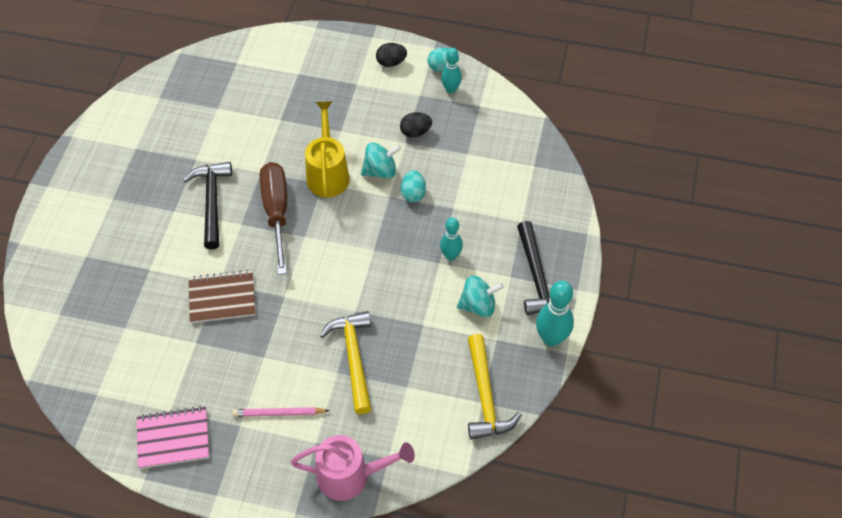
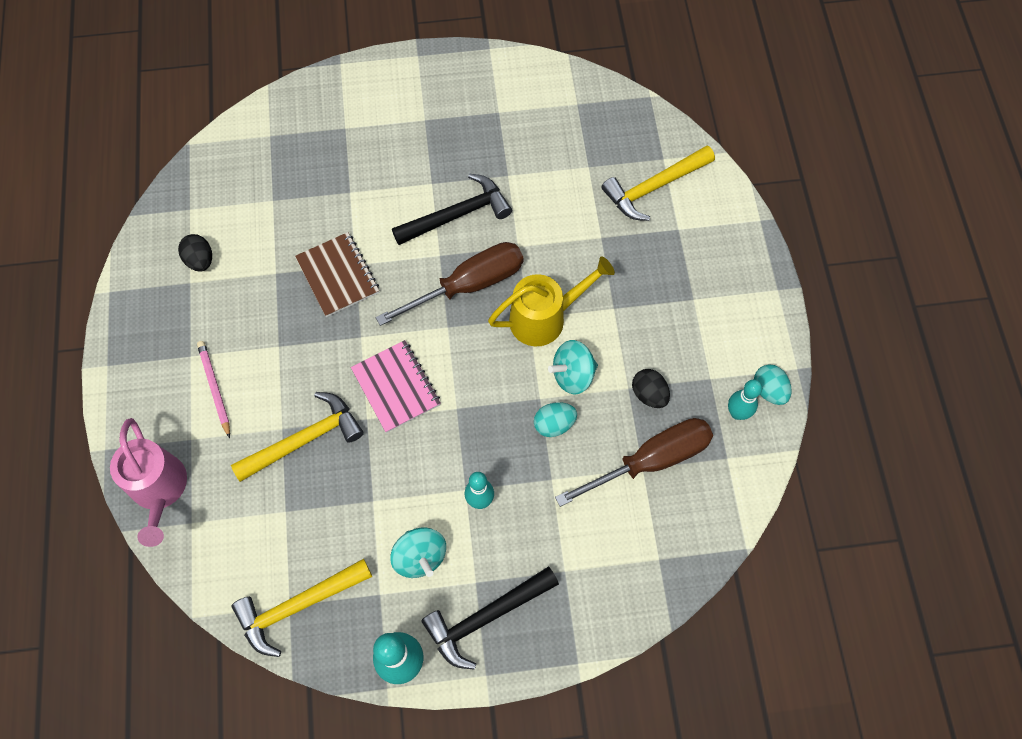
camera: 70 degrees right, 10 degrees up
(173, 438) = (159, 299): pink notebook -> pink notebook (396, 387)
(257, 75) = (654, 187): none -> yellow hammer
(380, 171) = (572, 375): turquoise spinning top -> turquoise spinning top turned 105 degrees clockwise
(391, 62) = (746, 326): black egg -> black egg (200, 260)
(464, 146) = (652, 460): none -> brown screwdriver

